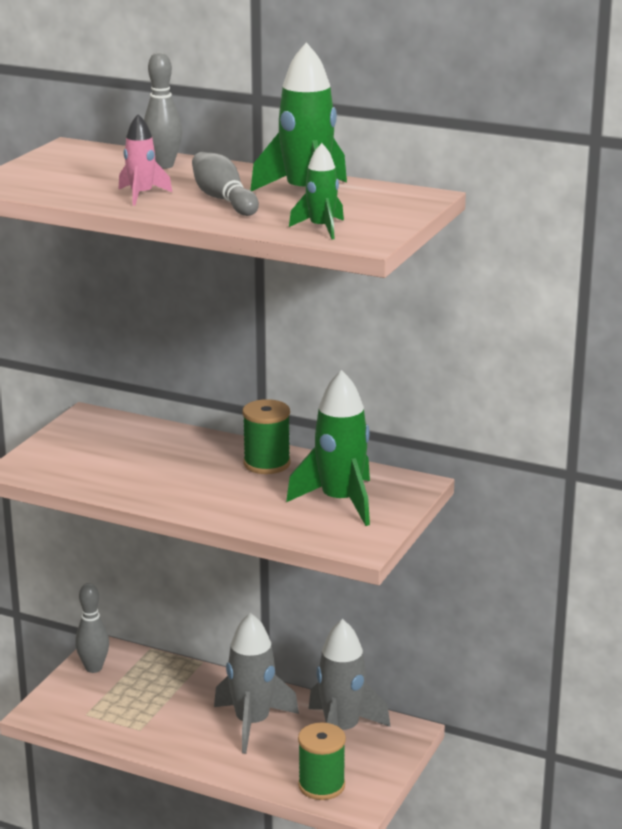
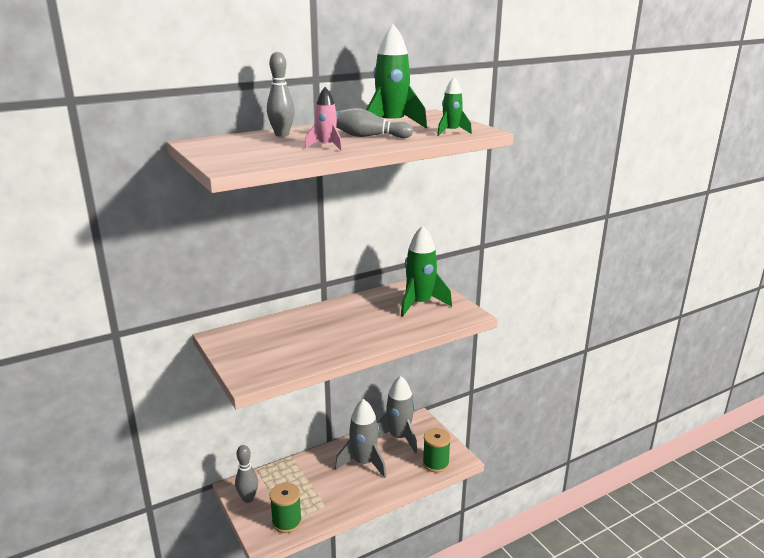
camera: 55 degrees left, 0 degrees up
(267, 464) = (354, 307): green spool -> green spool (287, 522)

